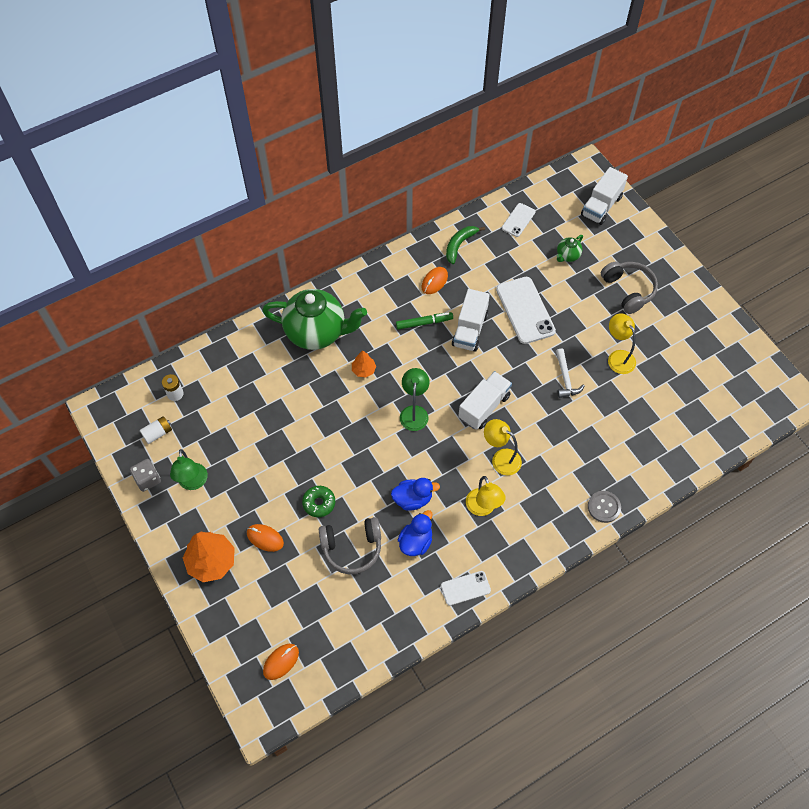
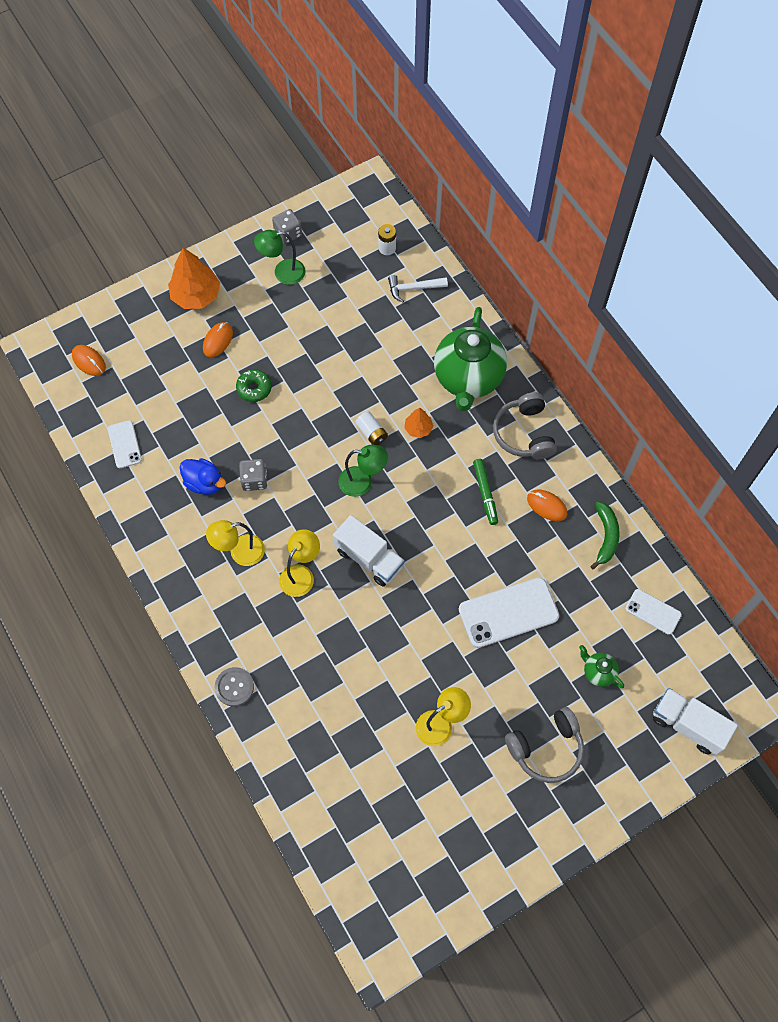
camera: 90 degrees right, 5 degrees up
(157, 433) = (340, 237): white battery -> white battery (371, 433)
(352, 548) = (201, 421): grey headphones -> grey headphones (524, 433)
(413, 499) = (254, 480): blue duck -> grey dice
(459, 245) = (605, 537): green banana -> green banana turned 60 degrees clockwise
(465, 588) = (148, 532): white phone -> white phone (124, 444)
(470, 329) = (477, 545): white truck -> none
(565, 378) = (409, 655): white hammer -> white hammer (413, 288)

